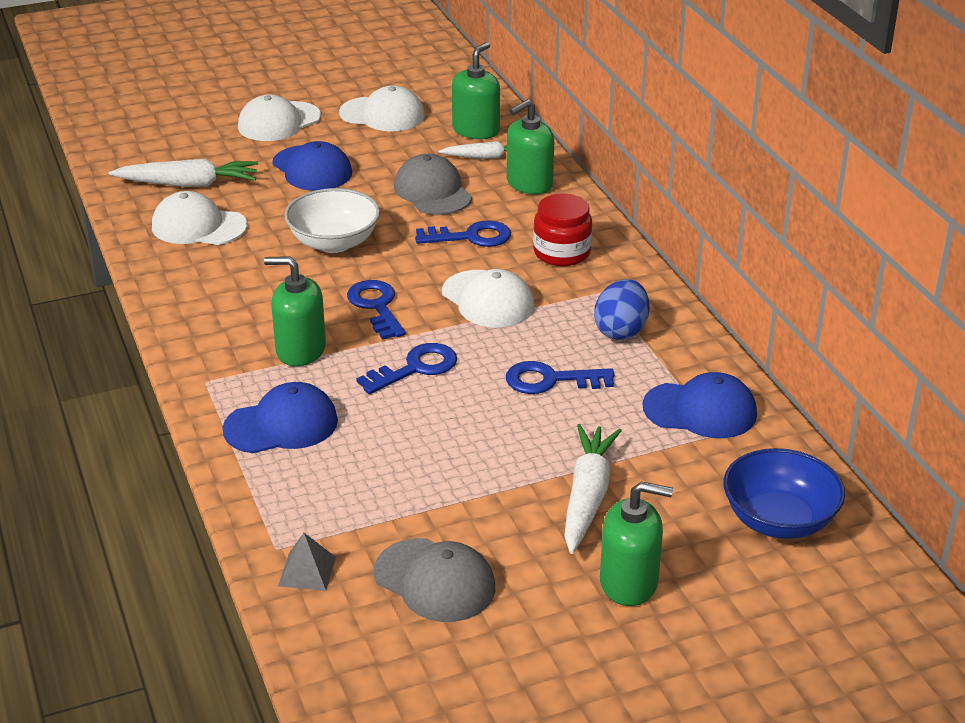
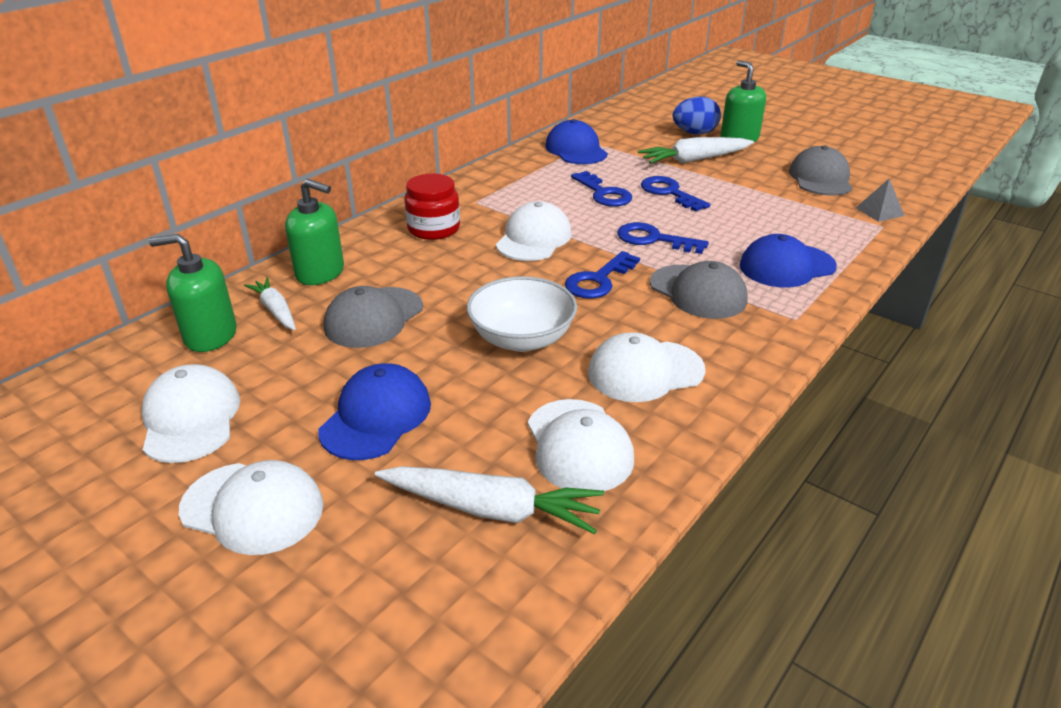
camera: 120 degrees left, 0 degrees up
(188, 184) = (491, 509): white carrot -> white carrot turned 135 degrees clockwise
(234, 278) = (645, 371): none -> white cap
(281, 425) = (786, 266): blue cap -> blue cap turned 60 degrees counterclockwise
(300, 350) = (698, 292): green soap dispenser -> grey cap
(471, 237) = (444, 272): blue key -> blue key (669, 193)
(621, 331) = (519, 186): blue egg -> blue egg (694, 133)
(779, 520) = (642, 119): blue bowl -> none

